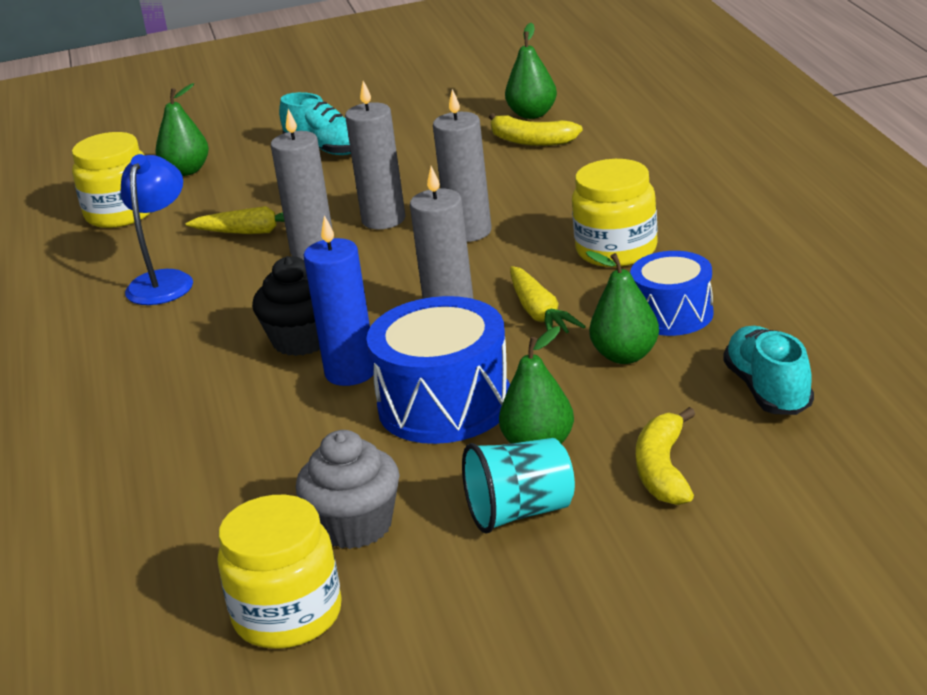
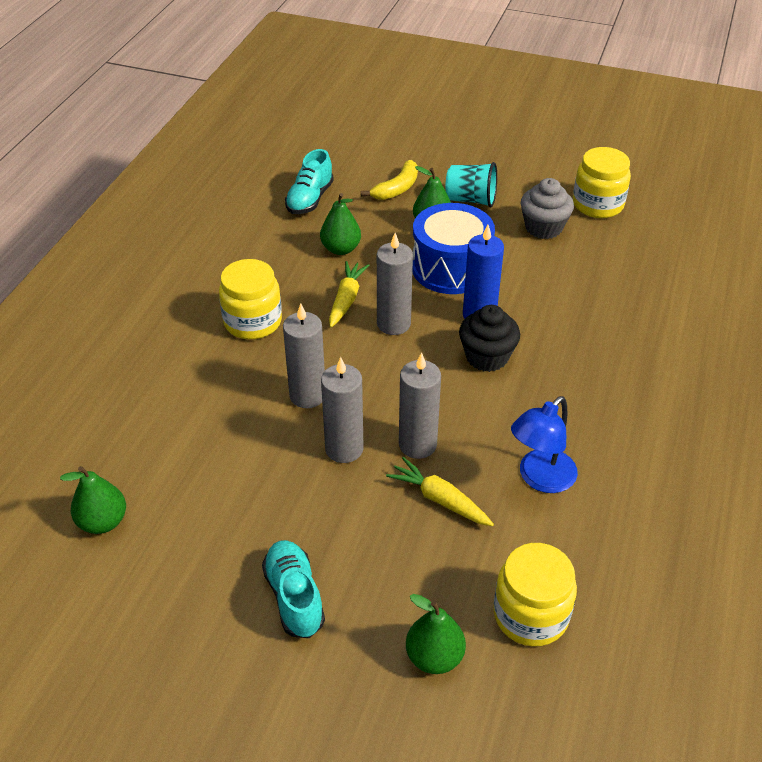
camera: 150 degrees left, 15 degrees up
(531, 141) = (151, 480): yellow banana -> none
(673, 315) = (289, 260): blue drum -> none

